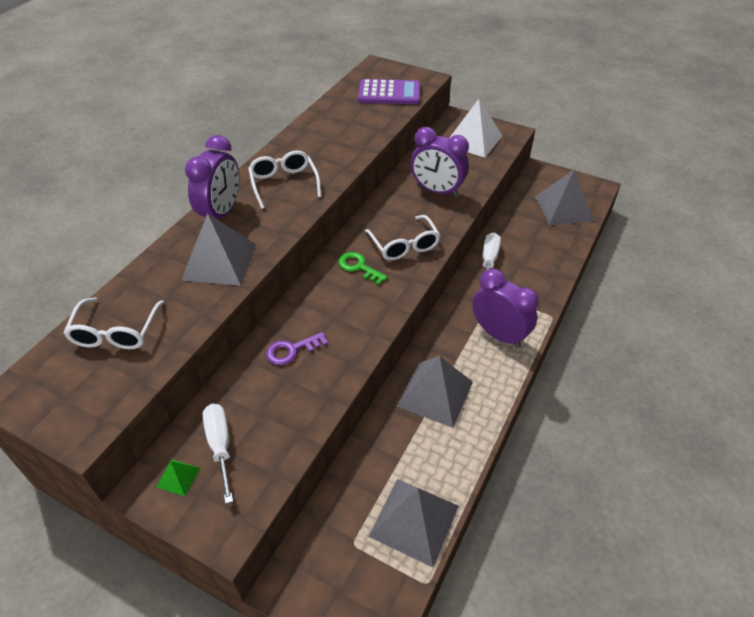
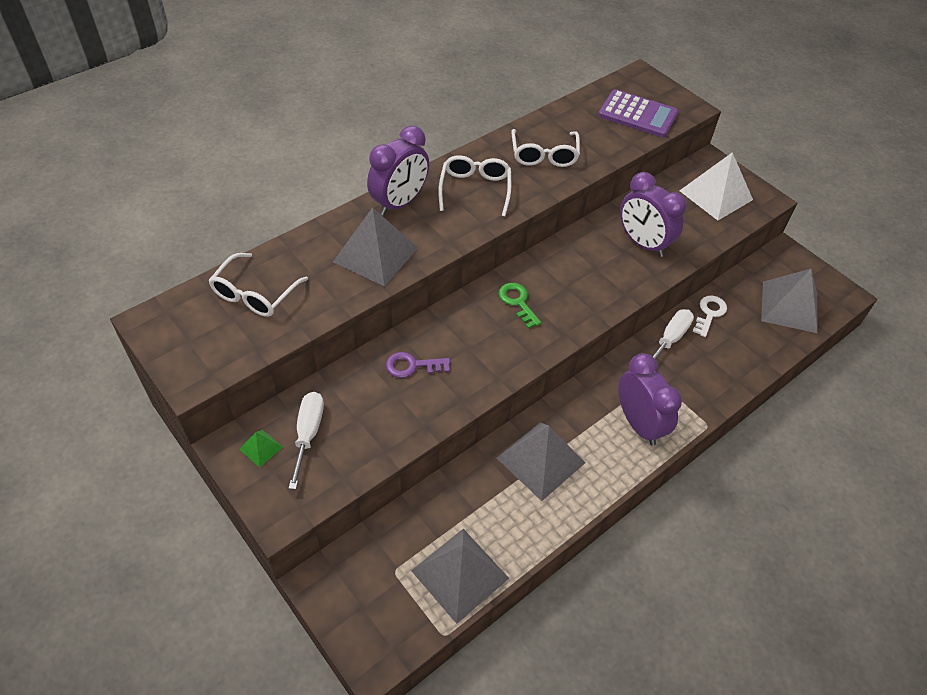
camera: 20 degrees right, 5 degrees up
(404, 245) = (576, 294): white glasses -> white glasses (544, 155)
(508, 232) = (709, 313): none -> white key

